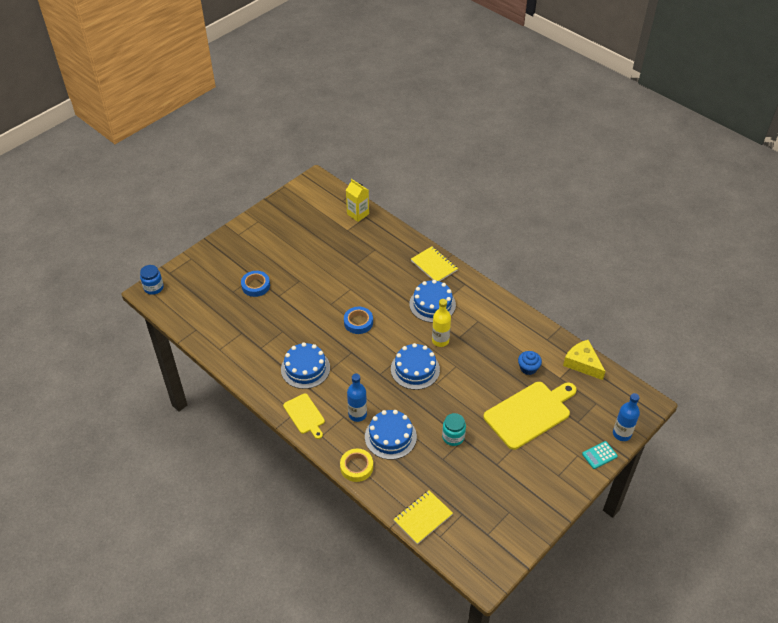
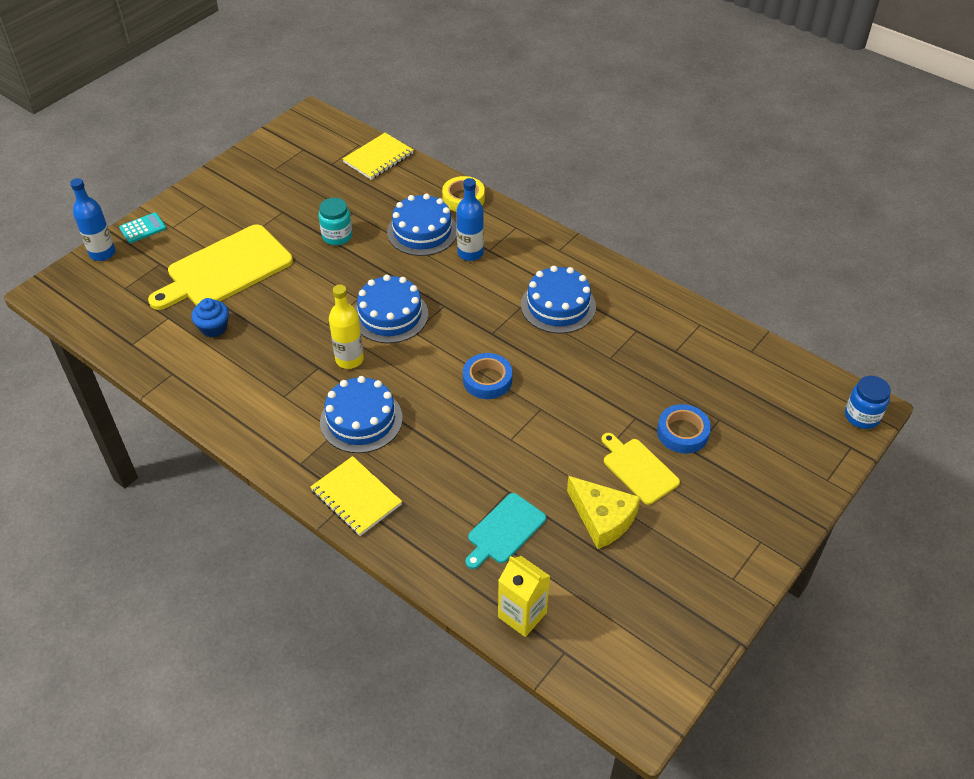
camera: 175 degrees right, 0 degrees up
(305, 415) = (543, 248): yellow cutting board -> yellow cutting board (638, 469)
(360, 246) = (504, 530): none -> turquoise cutting board
(582, 363) = (125, 340): yellow cheese -> yellow cheese (602, 518)

